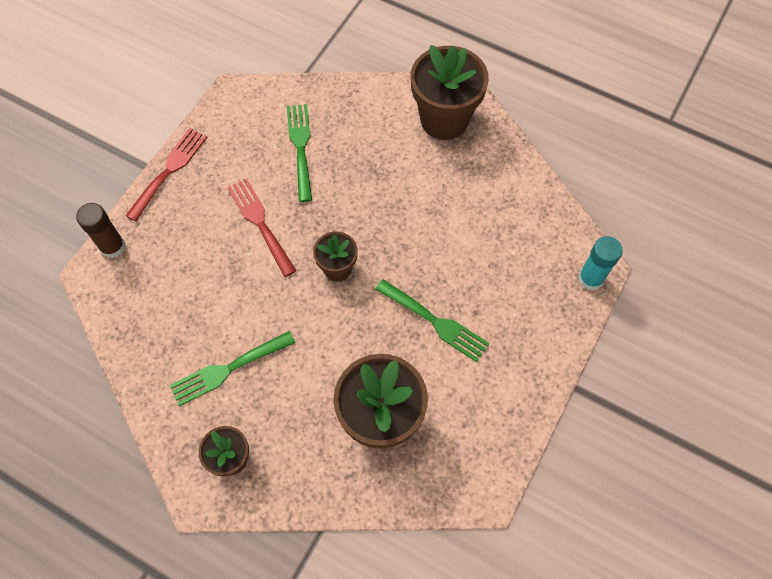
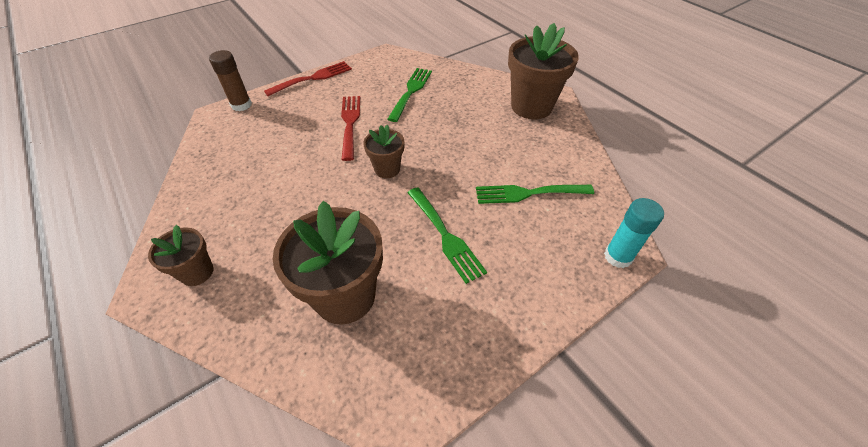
camera: 25 degrees right, 15 degrees down
(228, 369) = (251, 205): green fork -> green fork (528, 193)

